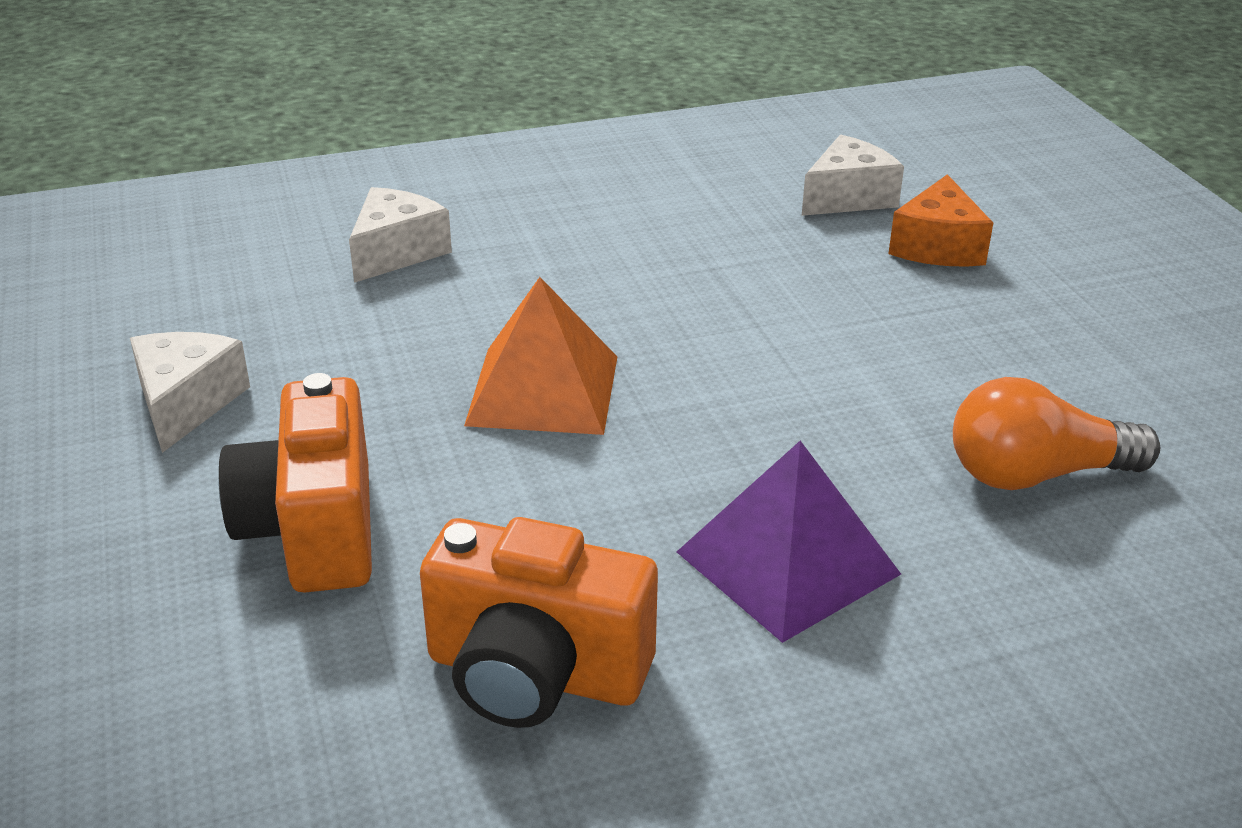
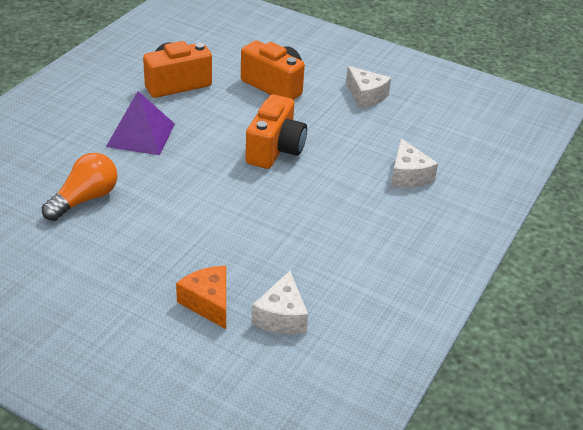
camera: 135 degrees right, 5 degrees up
(543, 390) = (275, 150): orange pyramid -> orange camera

